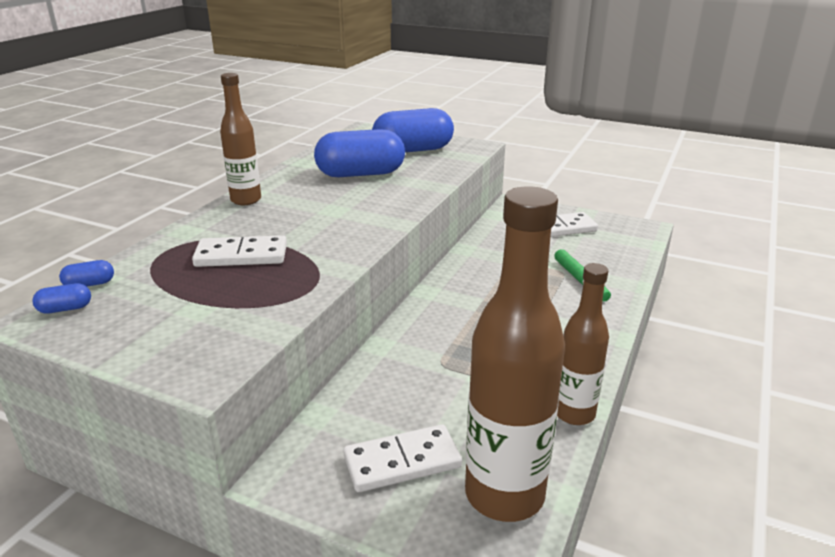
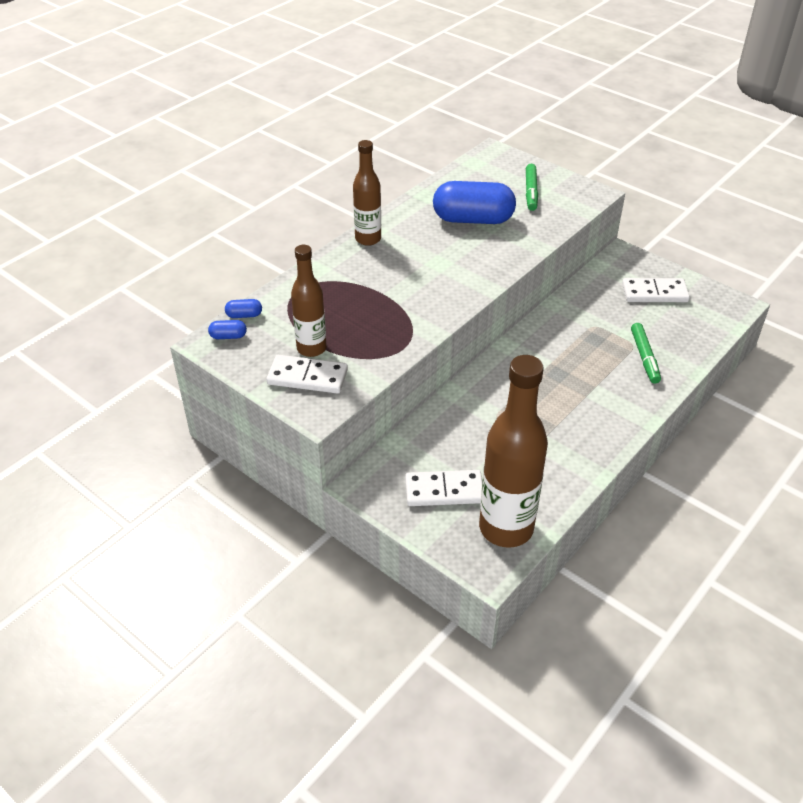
camera: 15 degrees right, 15 degrees up
(241, 255) = (356, 304): white domino -> white domino (307, 377)
(413, 150) = (530, 192): blue capsule -> green marker
(574, 414) = (581, 479): brown bottle -> brown bottle (311, 348)

